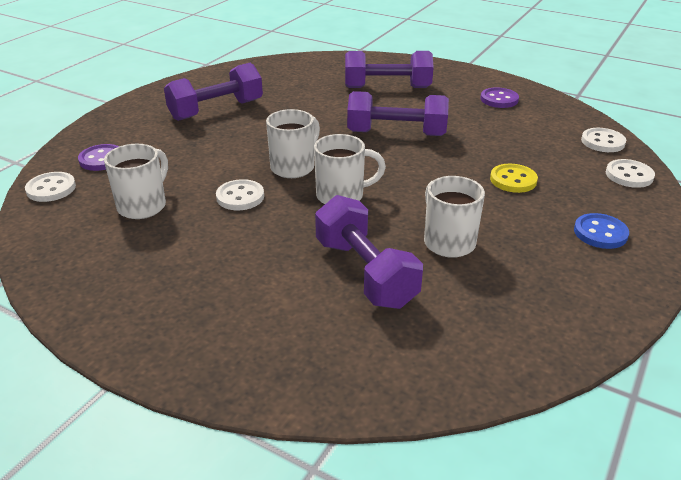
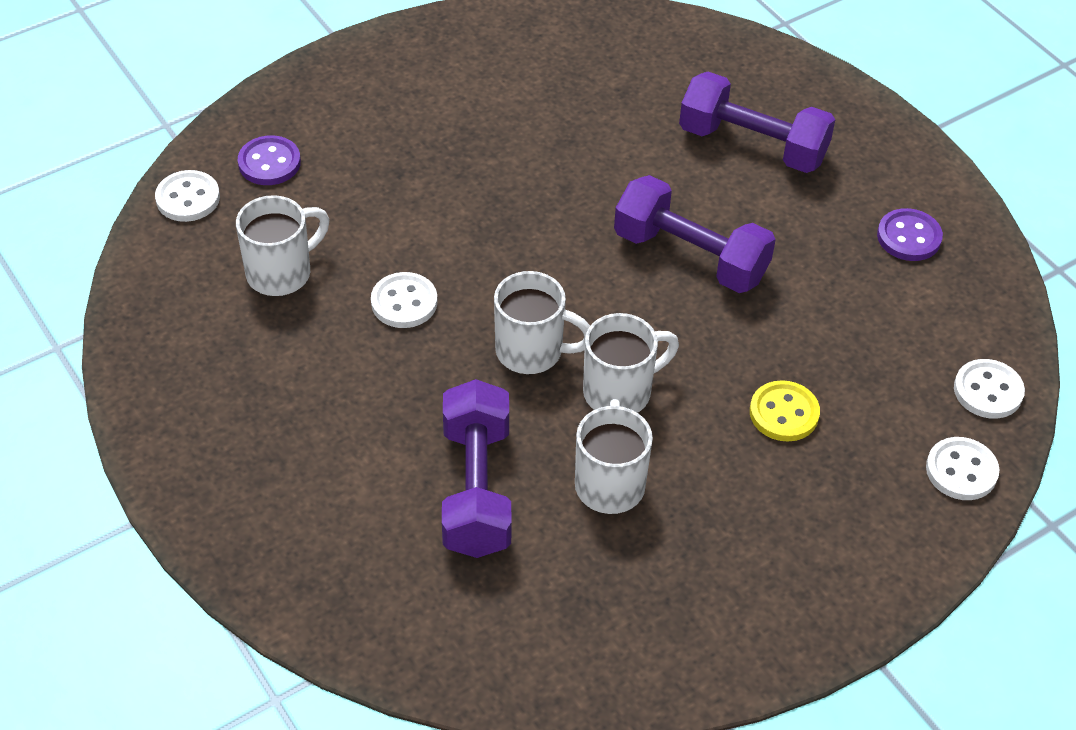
camera: 25 degrees right, 15 degrees up
(216, 110) = (467, 109): purple dumbbell -> none
(294, 167) = (504, 272): white mug -> white mug (620, 392)
(600, 233) = (819, 551): blue button -> none

